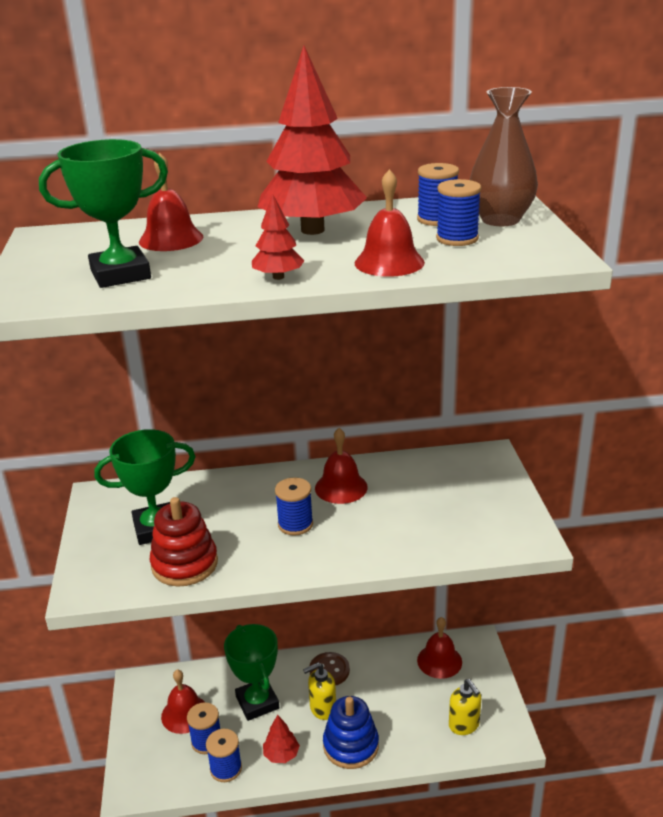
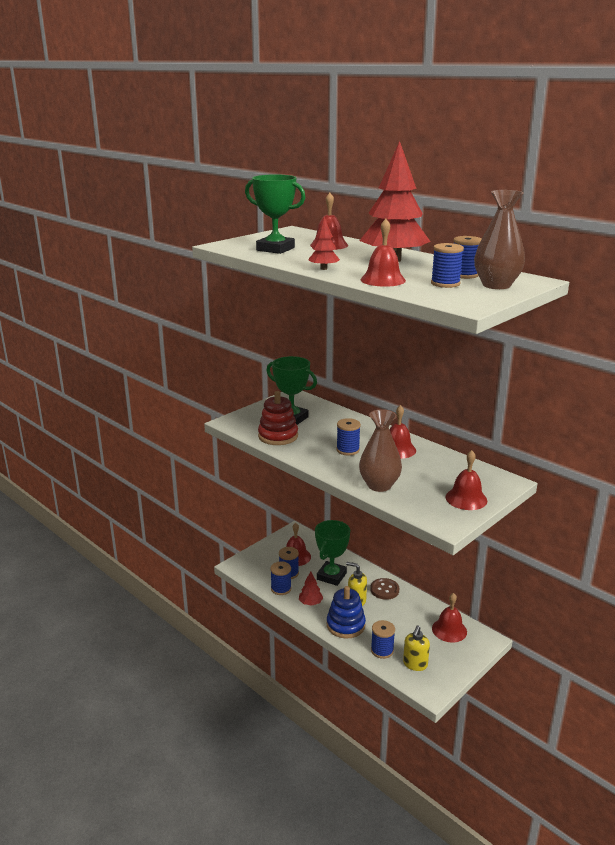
camera: 50 degrees right, 5 degrees down
(403, 544) = (379, 485): none -> brown vase
(419, 739) = (382, 650): none -> blue spool
(495, 499) = (466, 498): none -> red bell

